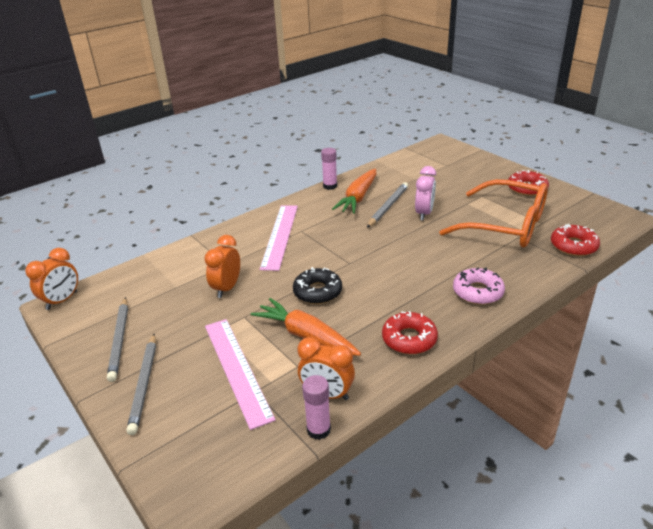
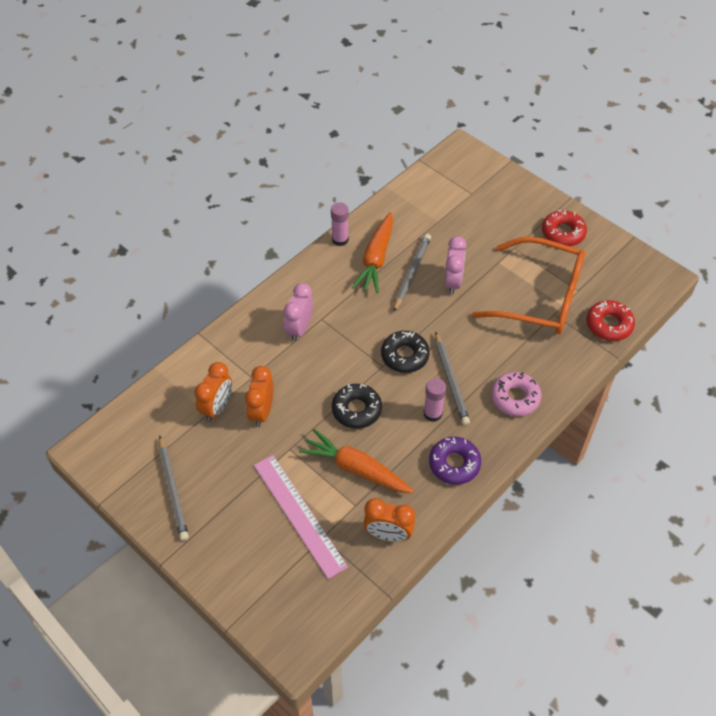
camera: 10 degrees left, 20 degrees up
(62, 300) = (91, 443): orange clock -> orange clock (217, 407)
(144, 384) = (216, 540): grey pencil -> grey pencil (451, 380)
(280, 236) = (299, 329): pink ruler -> pink clock
(318, 429) = (387, 572): pink glue stick -> pink glue stick (432, 413)
(372, 257) = (405, 355): none -> black donut
(409, 339) = (454, 464): red donut -> purple donut

